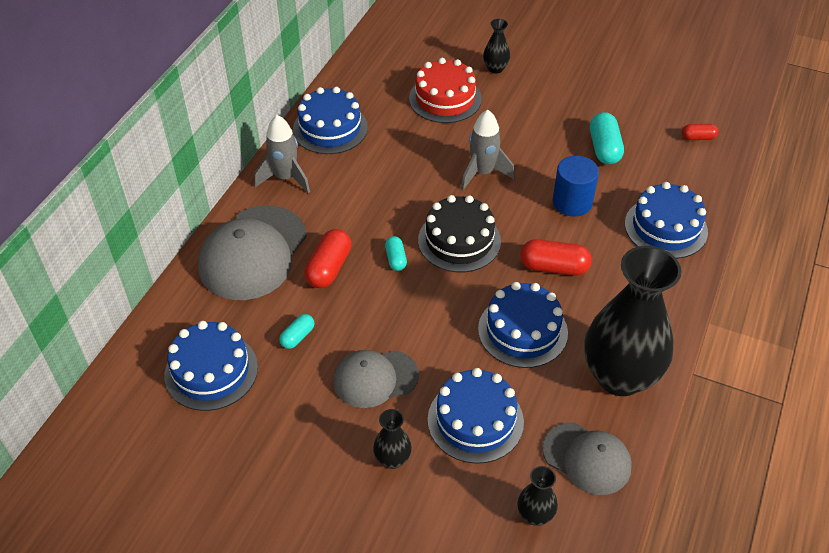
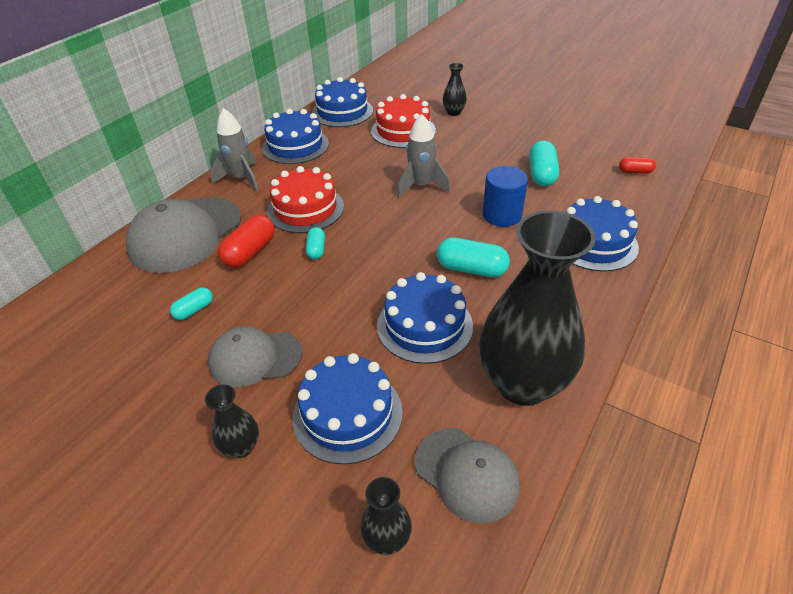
camera: 10 degrees right, 5 degrees down
(211, 371) = (96, 334): blue cake -> blue cake (342, 112)
(369, 211) = (305, 209): none -> red cake
(459, 240) = (382, 239): black cake -> none
(554, 267) = (471, 269): red capsule -> turquoise capsule

